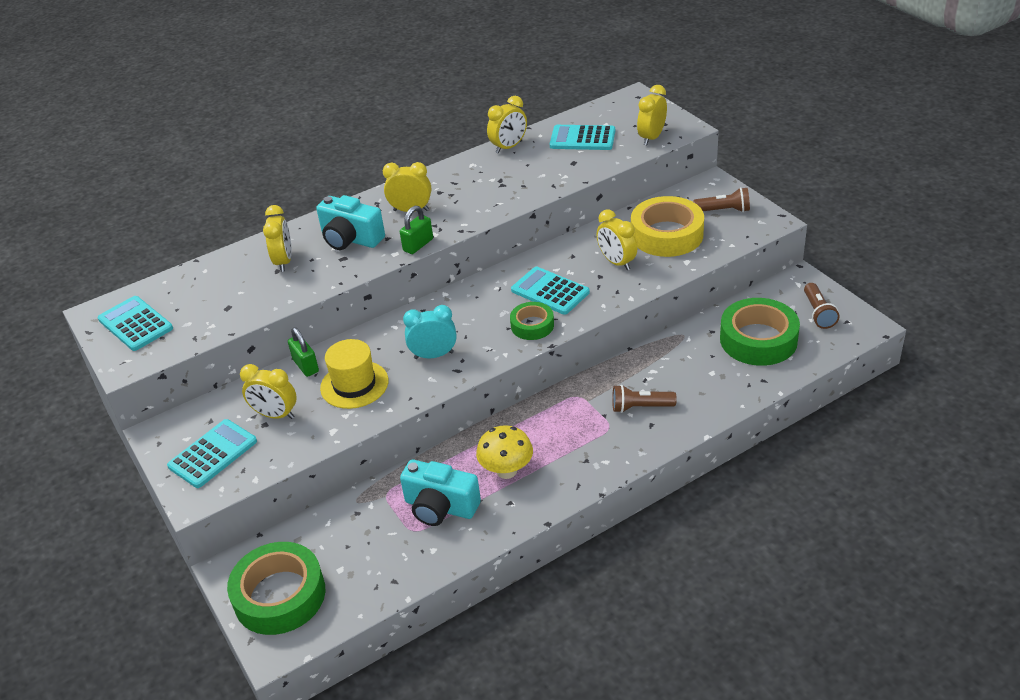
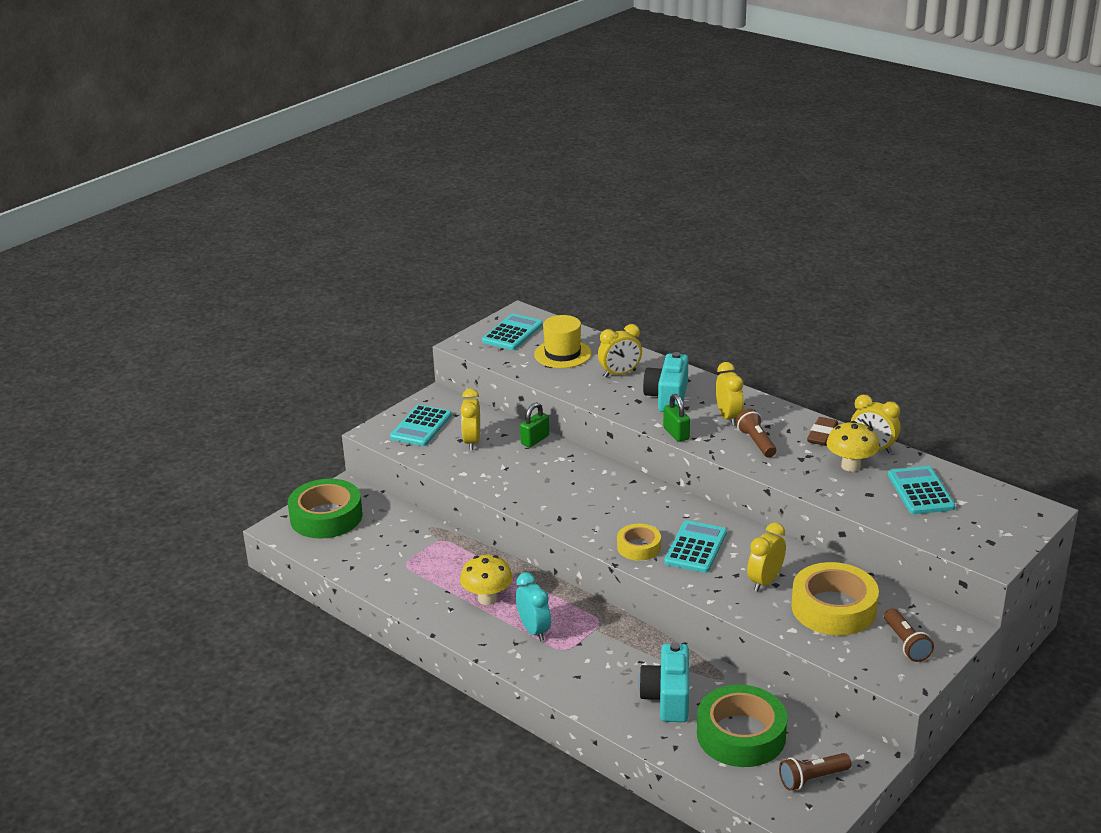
camera: 70 degrees right, 10 degrees down
(213, 454) = (421, 426): turquoise calculator -> turquoise calculator turned 90 degrees clockwise
(354, 384) = (521, 469): yellow hat -> yellow hat (562, 354)
(418, 245) = (676, 433): green padlock -> green padlock turned 45 degrees clockwise
(434, 355) = (574, 501): turquoise clock -> turquoise clock (534, 630)
(440, 507) = (434, 572): turquoise camera -> turquoise camera (668, 697)
(473, 167) = (822, 435): none -> brown eraser
(528, 163) = (850, 466): none -> yellow mushroom
(532, 325) = (639, 547): green tape -> yellow tape
(640, 407) = (599, 665): brown flashlight -> brown flashlight (756, 442)
(651, 137) = (954, 538): yellow clock -> none

